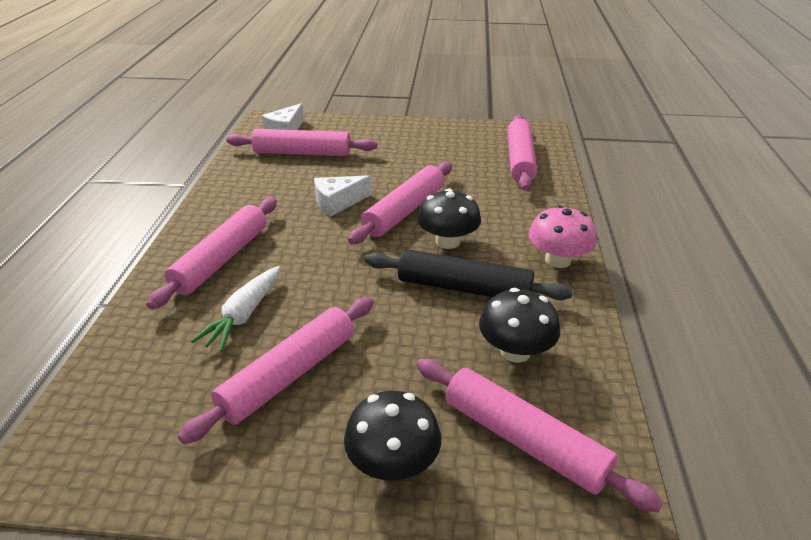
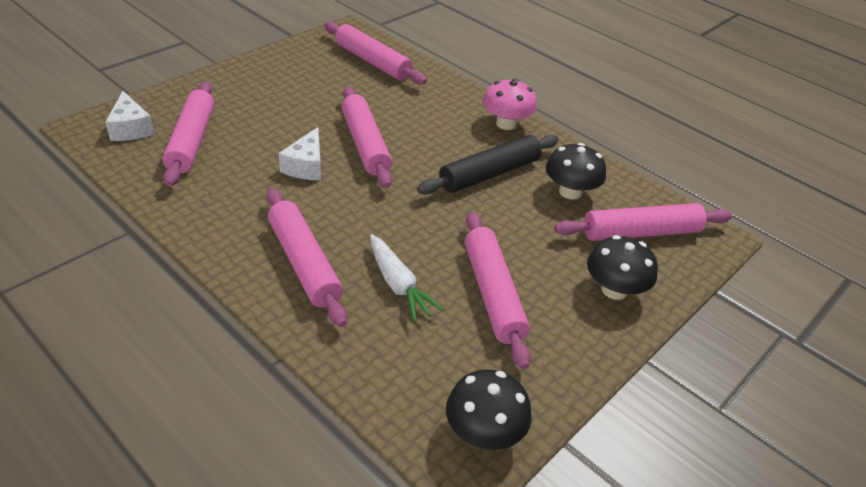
camera: 55 degrees left, 5 degrees up
(302, 153) = (191, 141): pink rolling pin -> pink rolling pin turned 45 degrees counterclockwise
(447, 241) = (430, 149): black mushroom -> black mushroom (484, 432)

